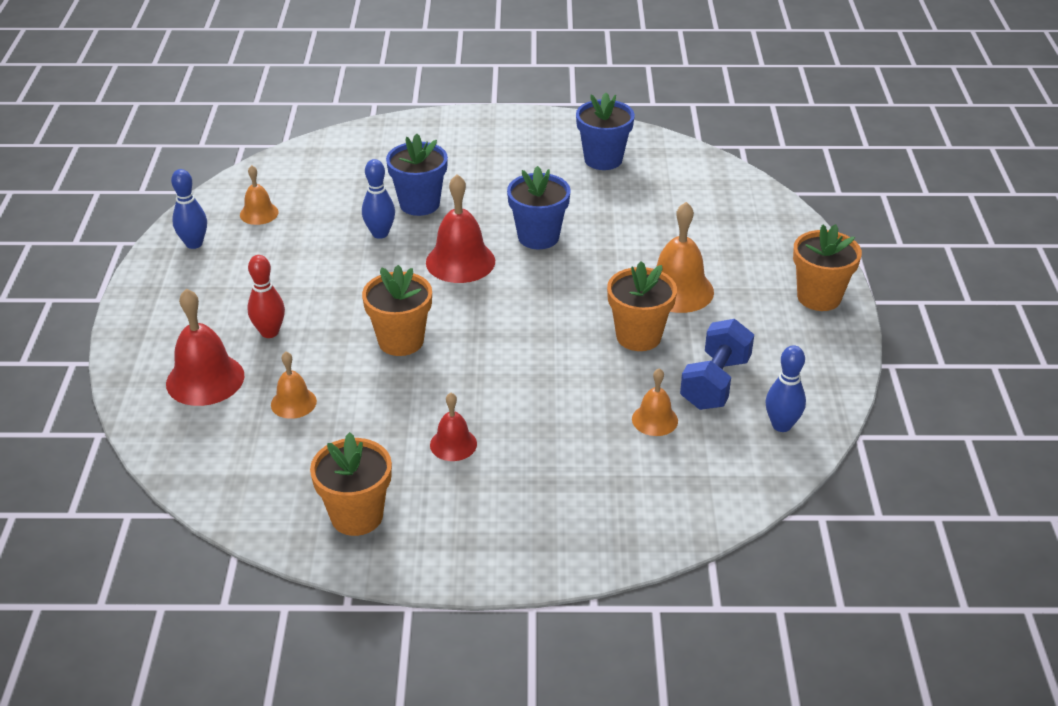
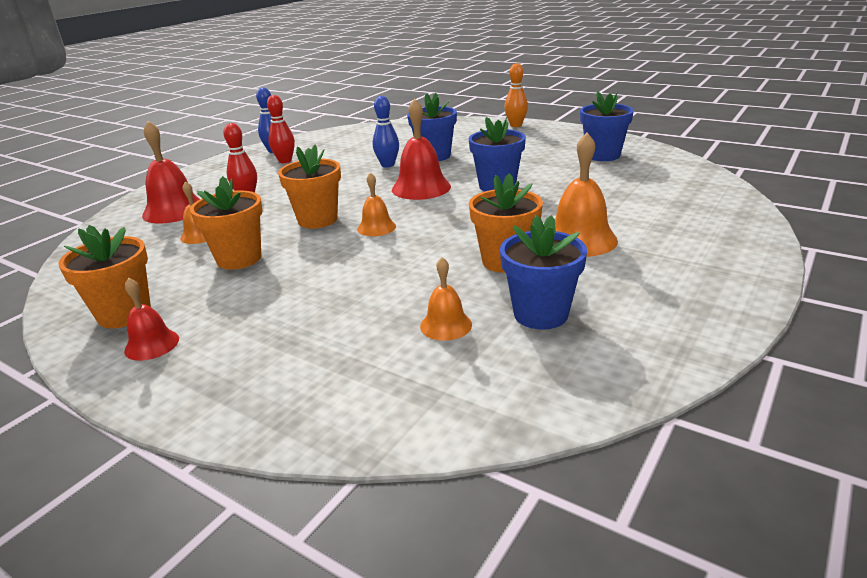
camera: 35 degrees right, 10 degrees down
(236, 259) = (285, 161): none -> red bowling pin
(259, 213) = (330, 144): orange bell -> orange bell (376, 227)
(453, 444) = (259, 290): red bell -> red bell (152, 344)
(460, 123) = (516, 125): none -> orange bowling pin
(715, 383) = (540, 314): blue dumbbell -> blue flower pot
(781, 425) = (577, 372): blue bowling pin -> none
(819, 297) = (729, 276): orange flower pot -> orange flower pot (239, 259)

